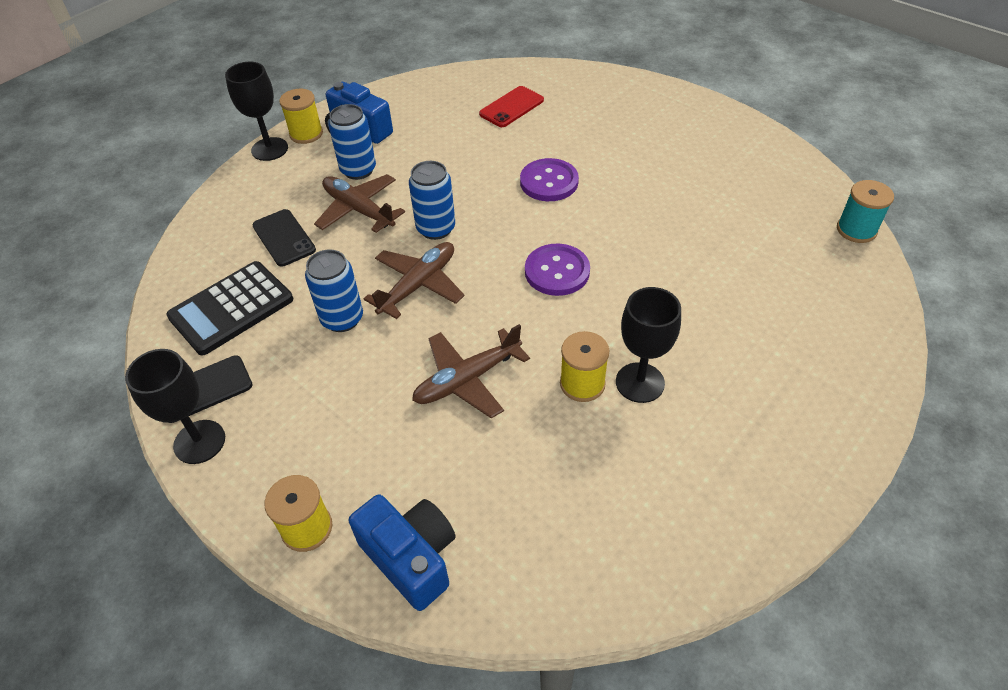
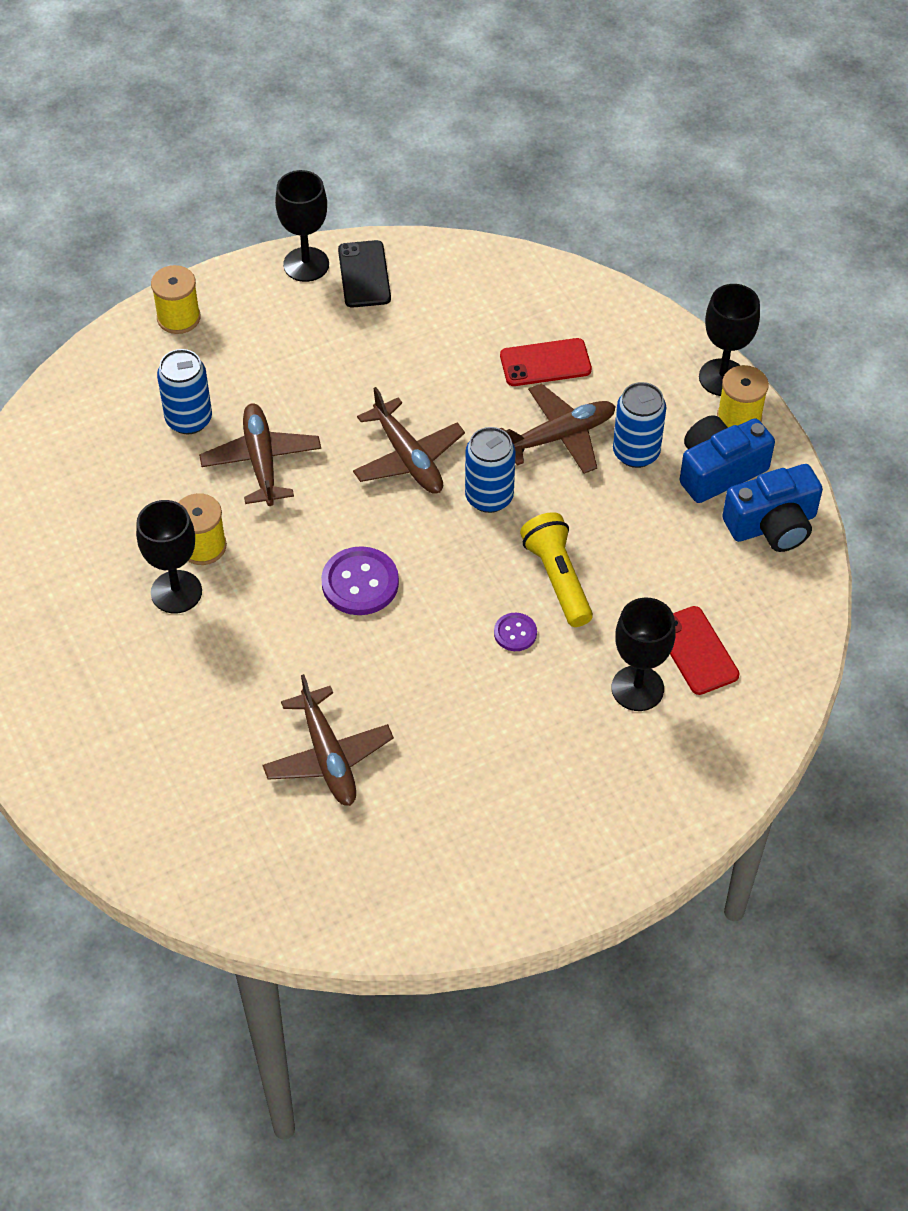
camera: 110 degrees right, 5 degrees up
(231, 308) = (459, 306): black calculator -> none
(284, 238) = (545, 363): black phone -> red phone
(342, 319) = (395, 386): blue can -> blue can (189, 419)
(411, 557) = (112, 374): blue camera -> blue camera (772, 525)
(491, 176) = (557, 578): none -> yellow flashlight
(549, 182) = (515, 633): purple button -> purple button, size x0.55
(555, 122) = (637, 688): none -> black goblet
(714, 237) = (328, 756): none -> brown plane
(856, 230) = (256, 915): turquoise spool -> none

